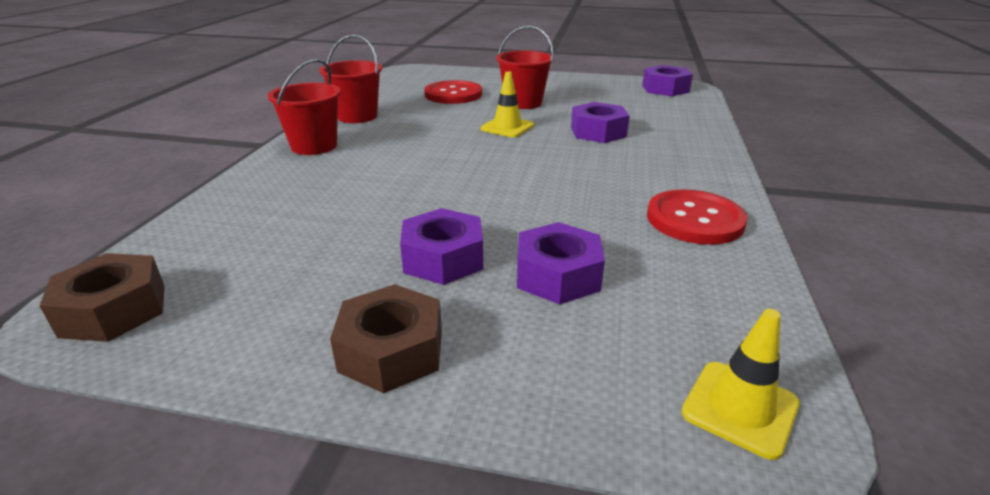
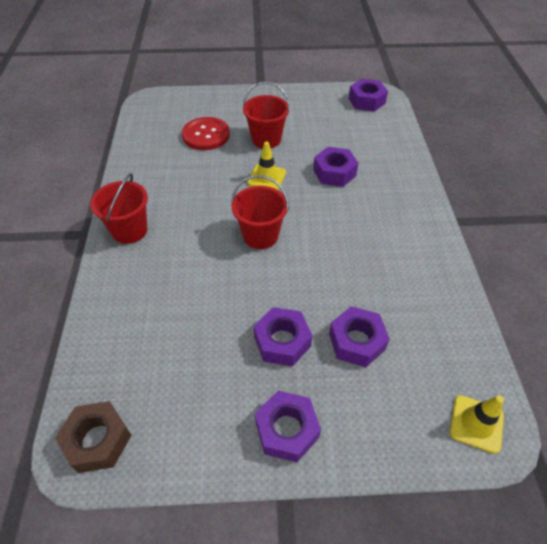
camera: 15 degrees left, 20 degrees up
(357, 116) = (142, 182): red bucket -> red bucket (260, 236)
(391, 351) = (287, 430): brown nut -> purple nut
(694, 219) = (422, 267): red button -> none

